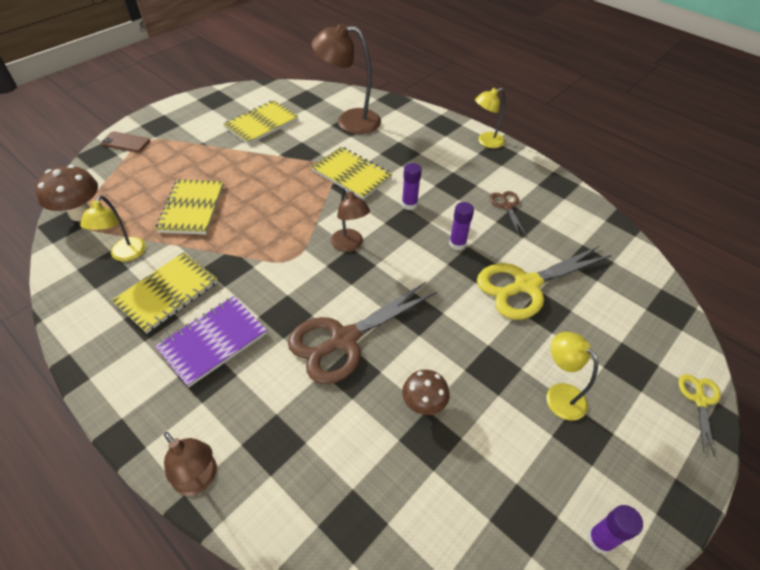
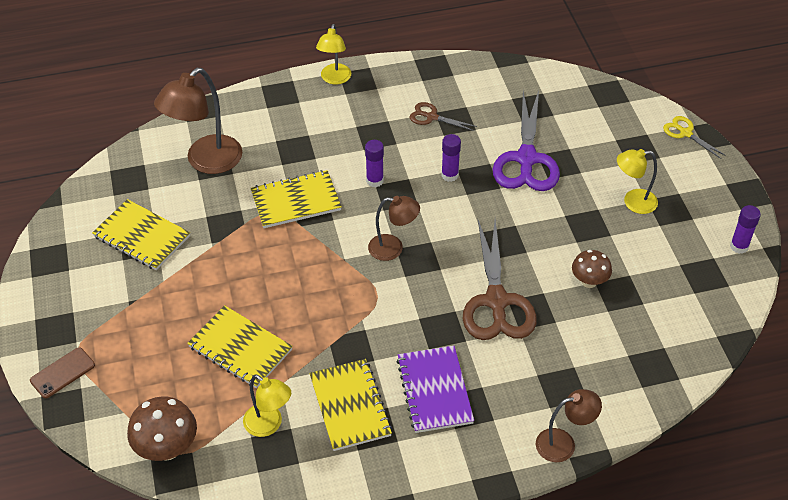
camera: 55 degrees left, 0 degrees up
(261, 124) = (141, 236): yellow notebook -> yellow notebook turned 45 degrees counterclockwise
(526, 285) = (526, 159): yellow scissors -> purple scissors

